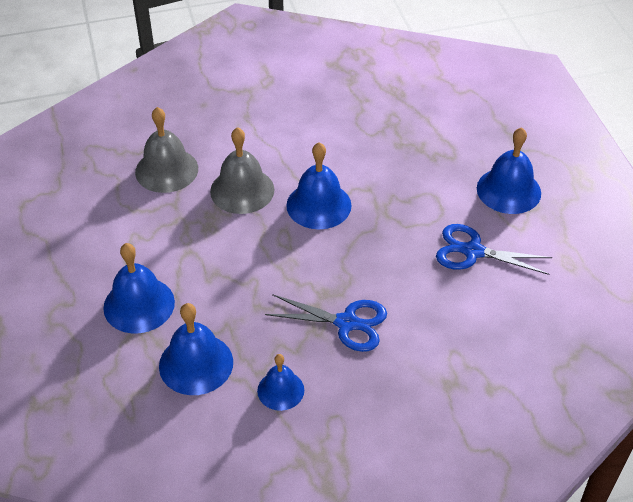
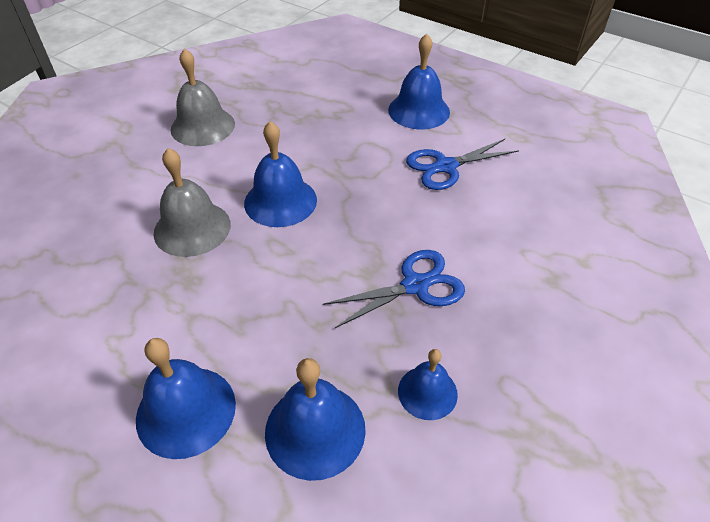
camera: 40 degrees left, 0 degrees up
(166, 170) = (89, 253): grey bell -> grey bell (203, 126)

